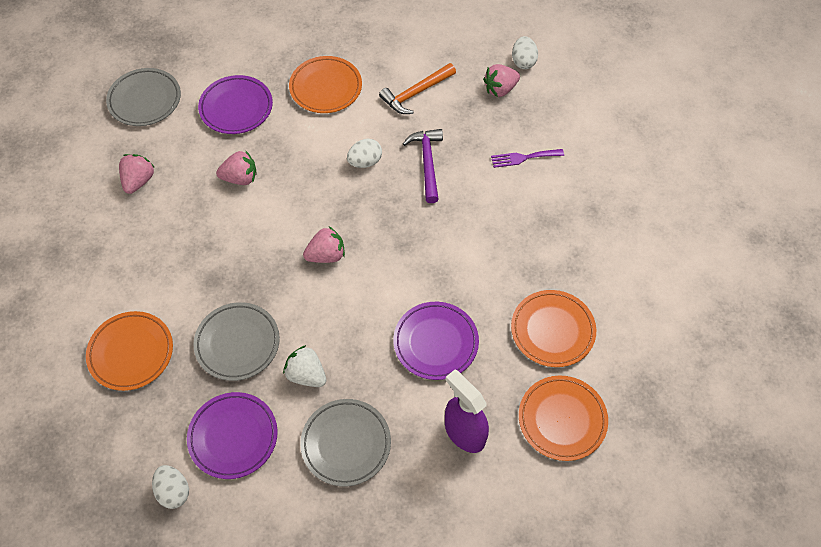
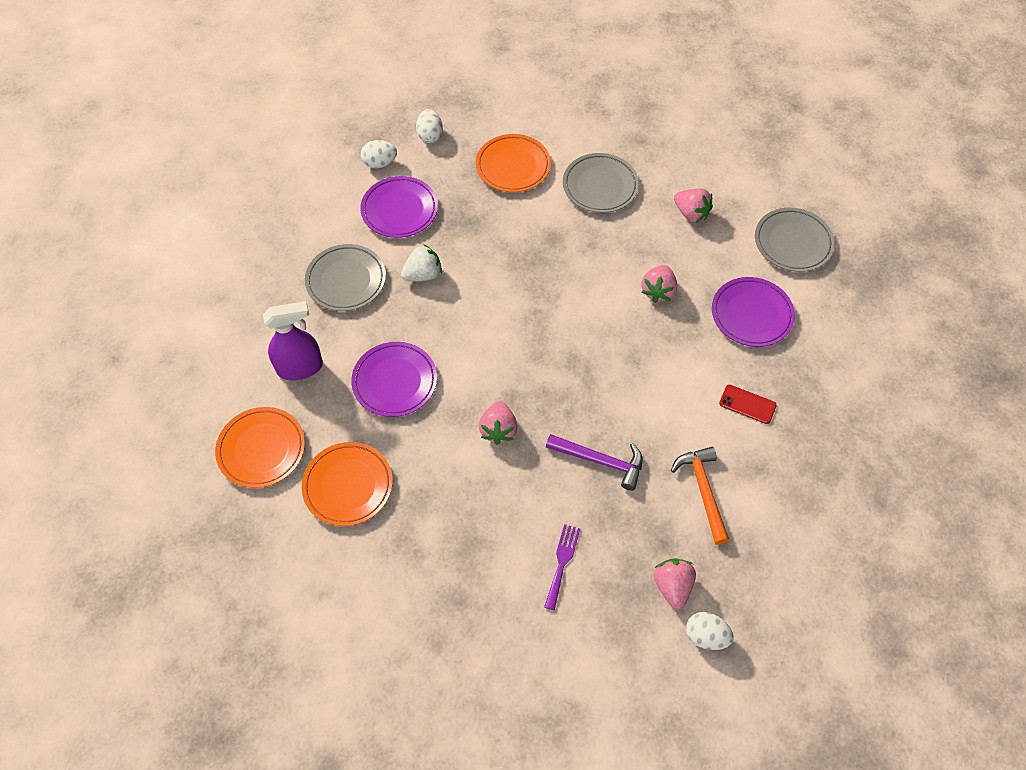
camera: 115 degrees right, 0 degrees up
(237, 343) = (480, 237): grey plate -> grey plate (600, 186)
(326, 88) = (747, 404): orange plate -> red phone
(326, 255) = (534, 330): pink strawberry -> pink strawberry (498, 430)
(365, 162) = (629, 403): white egg -> white egg (430, 135)

